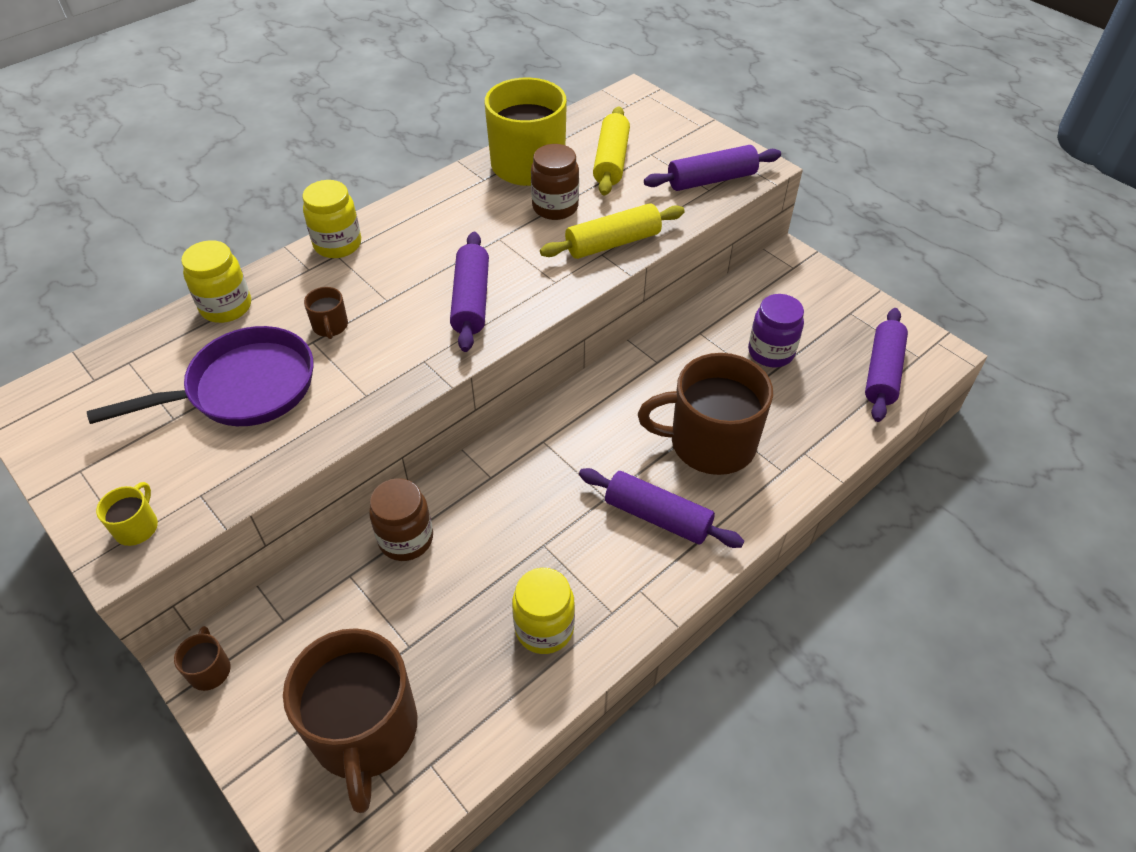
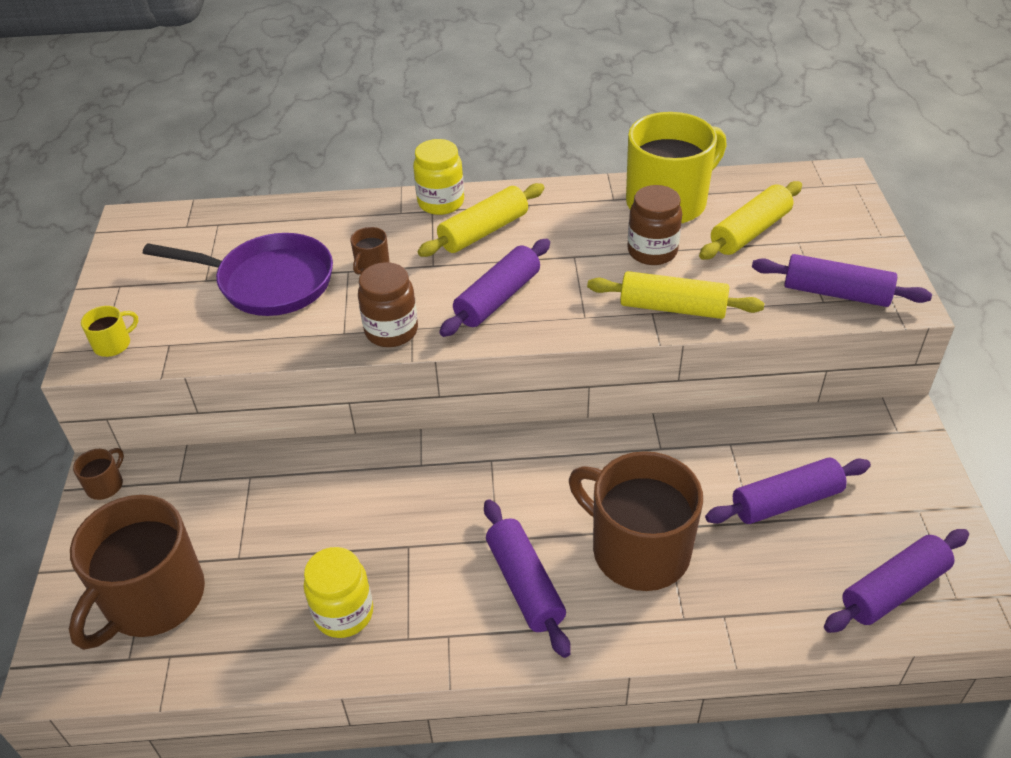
camera: 40 degrees right, 5 degrees down
(226, 307) = (316, 214): yellow jar -> none
(402, 252) = (483, 231): none -> yellow rolling pin
(406, 539) = (313, 474): brown jar -> brown jar (391, 331)
(771, 352) = (786, 501): purple jar -> purple rolling pin

